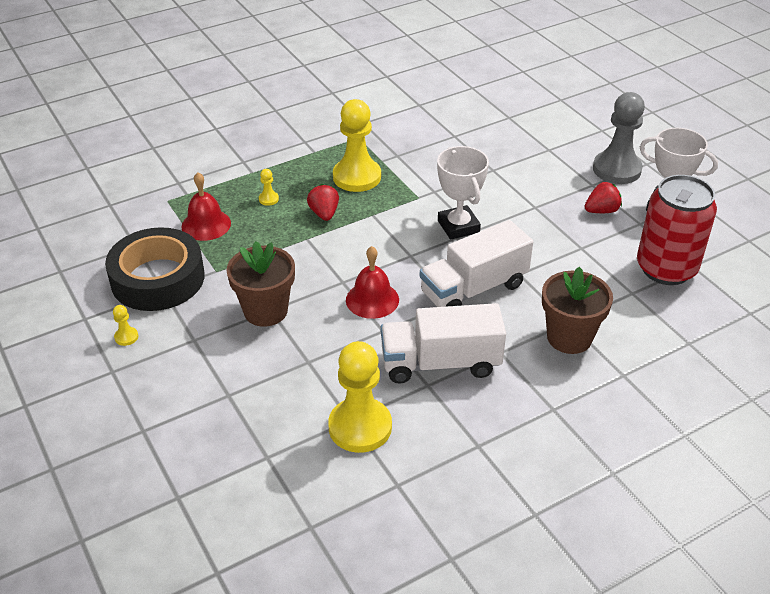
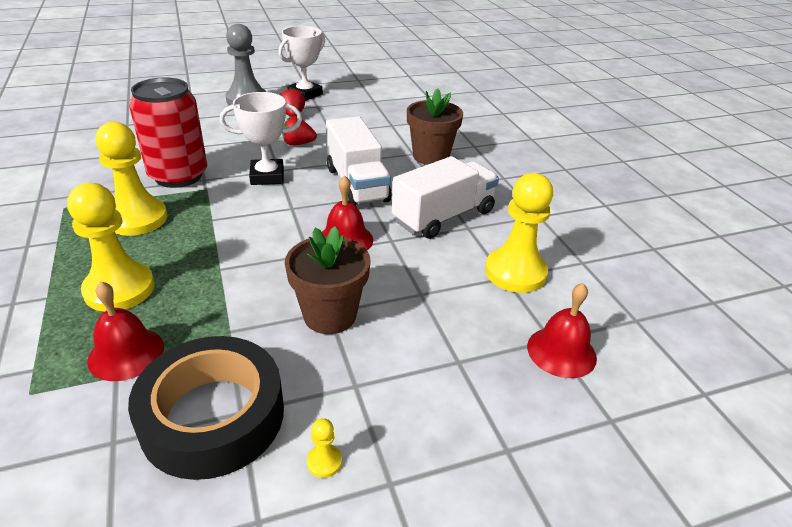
camera: 80 degrees left, 5 degrees down
(252, 464) = (561, 351): none -> red bell
(268, 199) = (119, 289): yellow pawn -> yellow pawn, size x2.49
(324, 214) = (185, 250): red strawberry -> red strawberry (298, 144)
(440, 363) = (444, 216): white truck -> white truck turned 135 degrees counterclockwise
(666, 268) = (372, 109): red can -> red can (178, 176)

